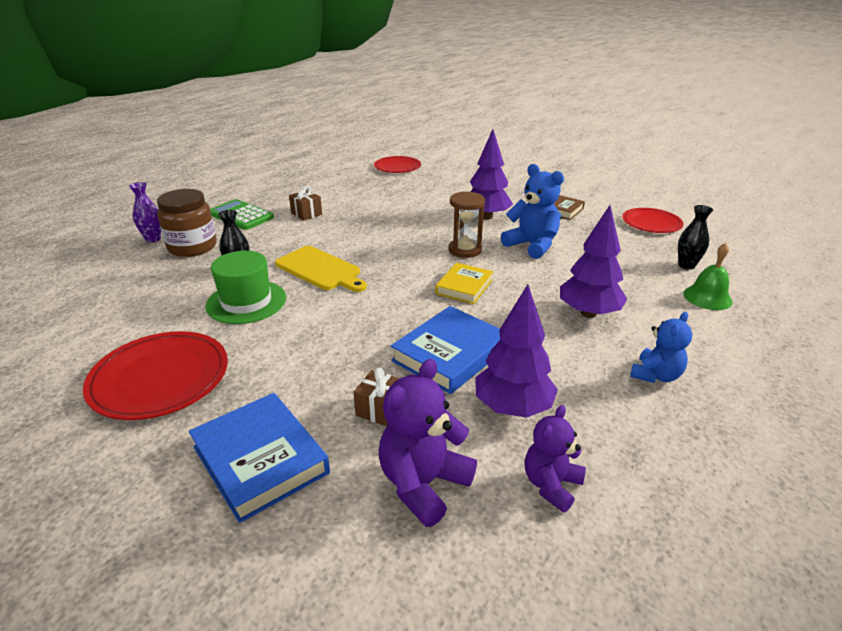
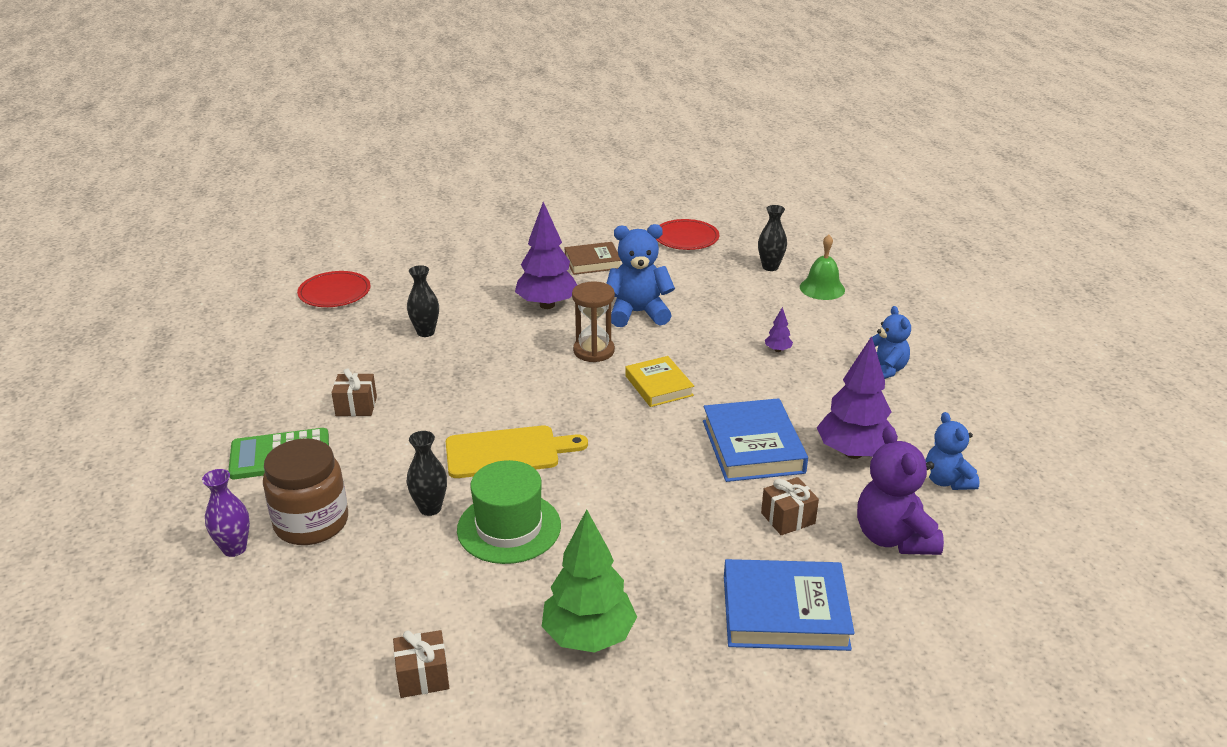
camera: 50 degrees left, 0 degrees up
(81, 335) = (423, 676): none -> brown gift
(160, 378) = (589, 637): red plate -> green tree
(400, 200) = (425, 332): none -> black vase
(551, 485) = (947, 481): purple teddy bear -> blue teddy bear
(588, 313) = (777, 350): purple tree -> purple tree, size x0.42

